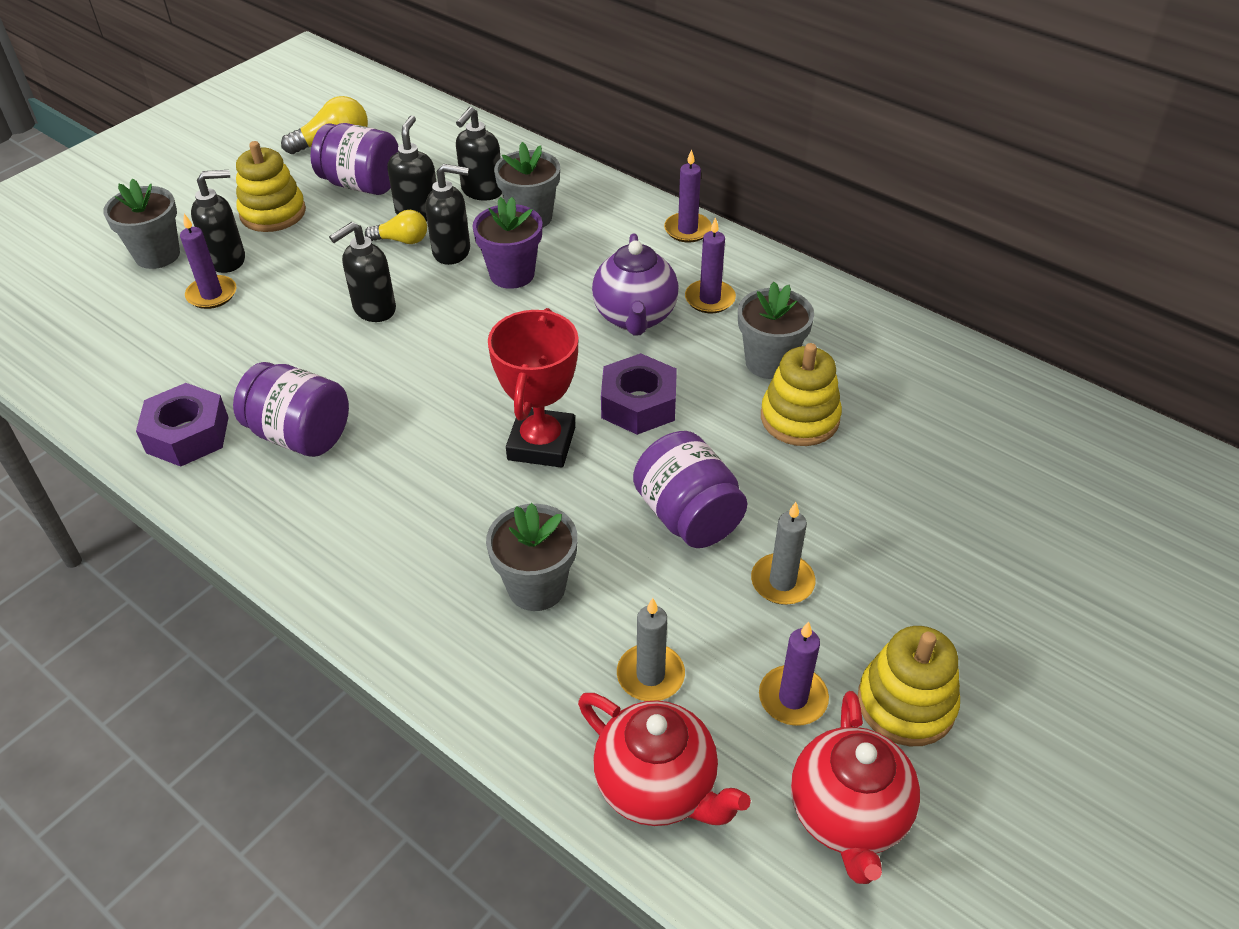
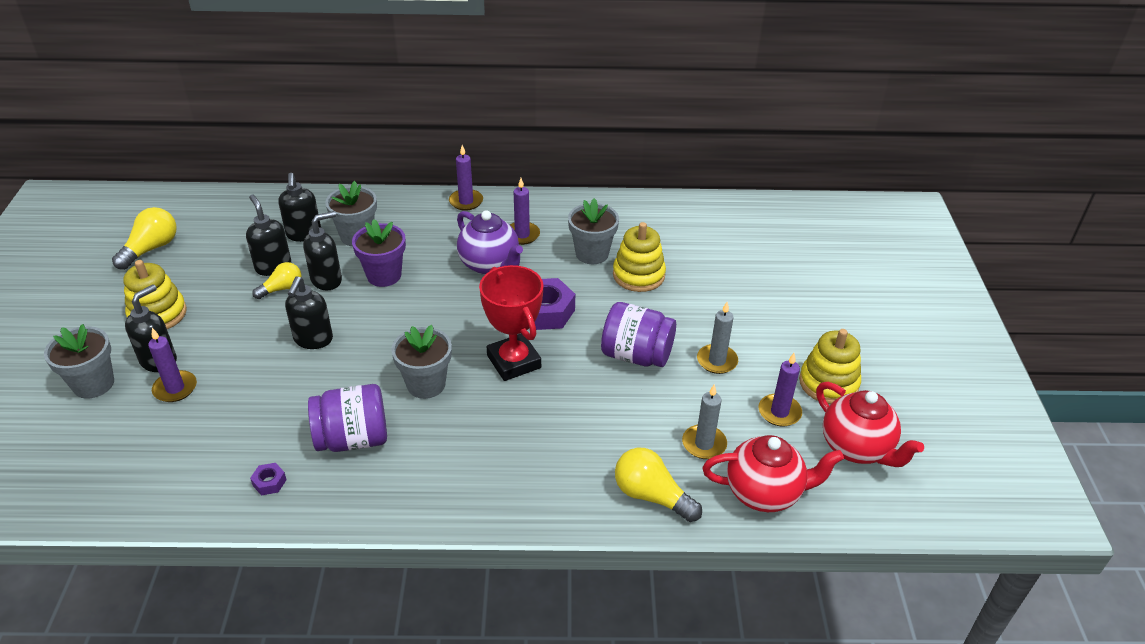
camera: 40 degrees left, 5 degrees down
(187, 435) = (269, 482): purple nut -> purple nut, size x0.47
(361, 184) = (207, 266): purple jar -> none
(520, 696) = (651, 496): none -> yellow light bulb
(536, 587) = (597, 437): grey flower pot -> grey flower pot (426, 384)

